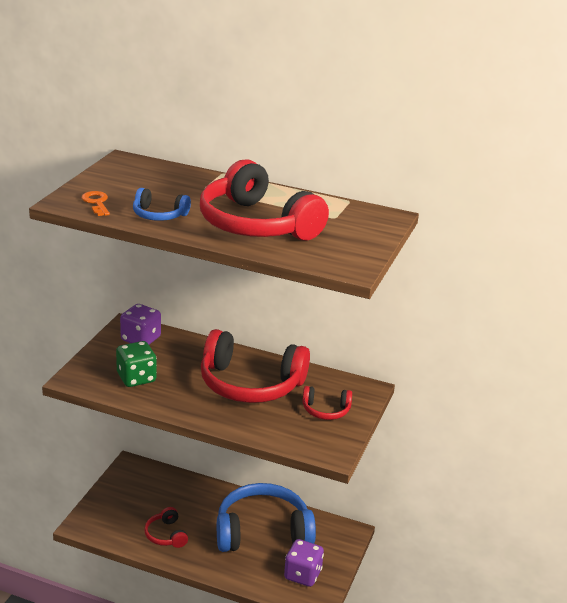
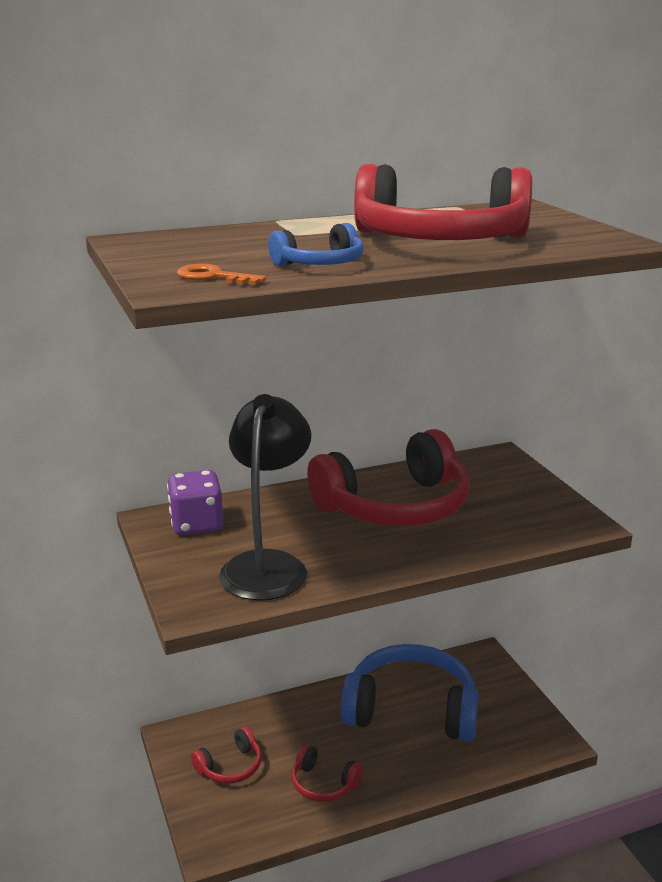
camera: 40 degrees left, 5 degrees down
(136, 378) = (267, 565): green dice -> black lamp
(262, 531) = (411, 709): blue headphones -> blue headphones turned 60 degrees clockwise
(302, 574) = (506, 724): purple dice -> none
(326, 410) = (505, 491): red headphones -> red headphones (230, 767)

